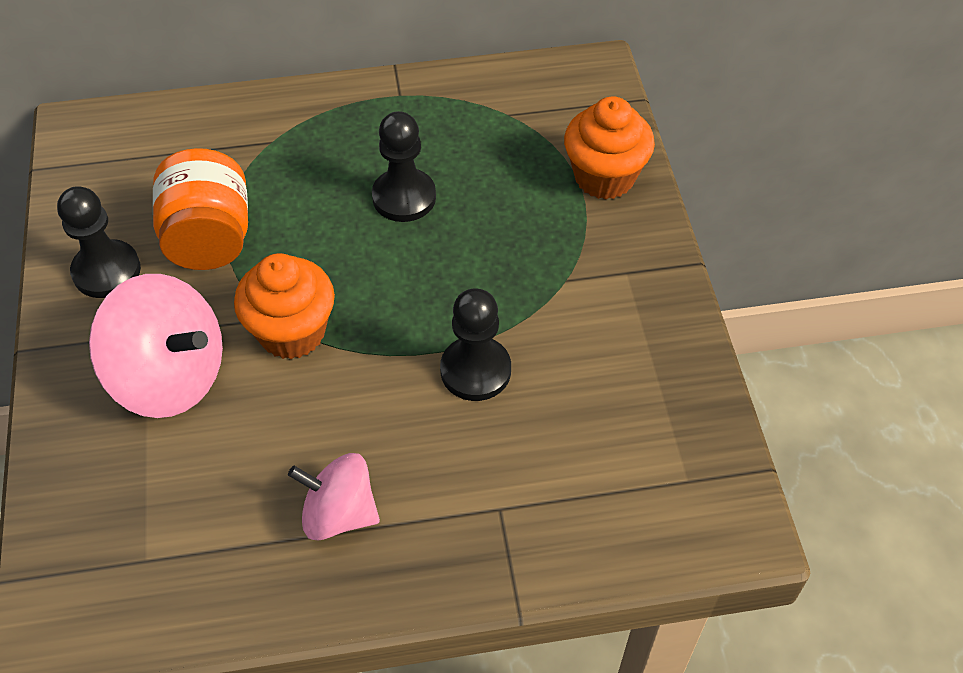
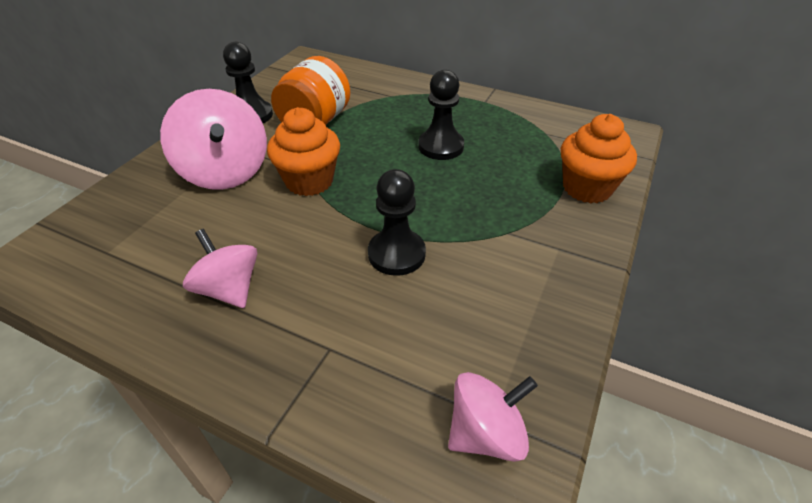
camera: 35 degrees right, 10 degrees down
(691, 496) = (486, 433): none -> pink spinning top

